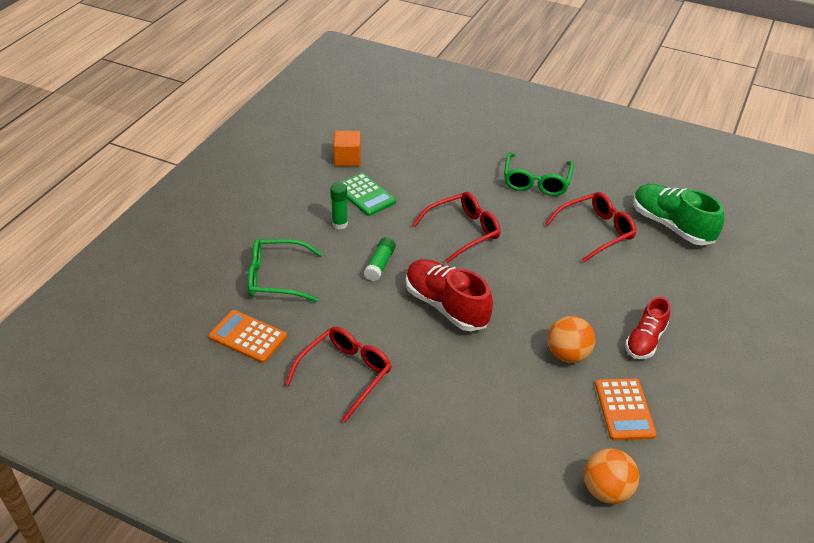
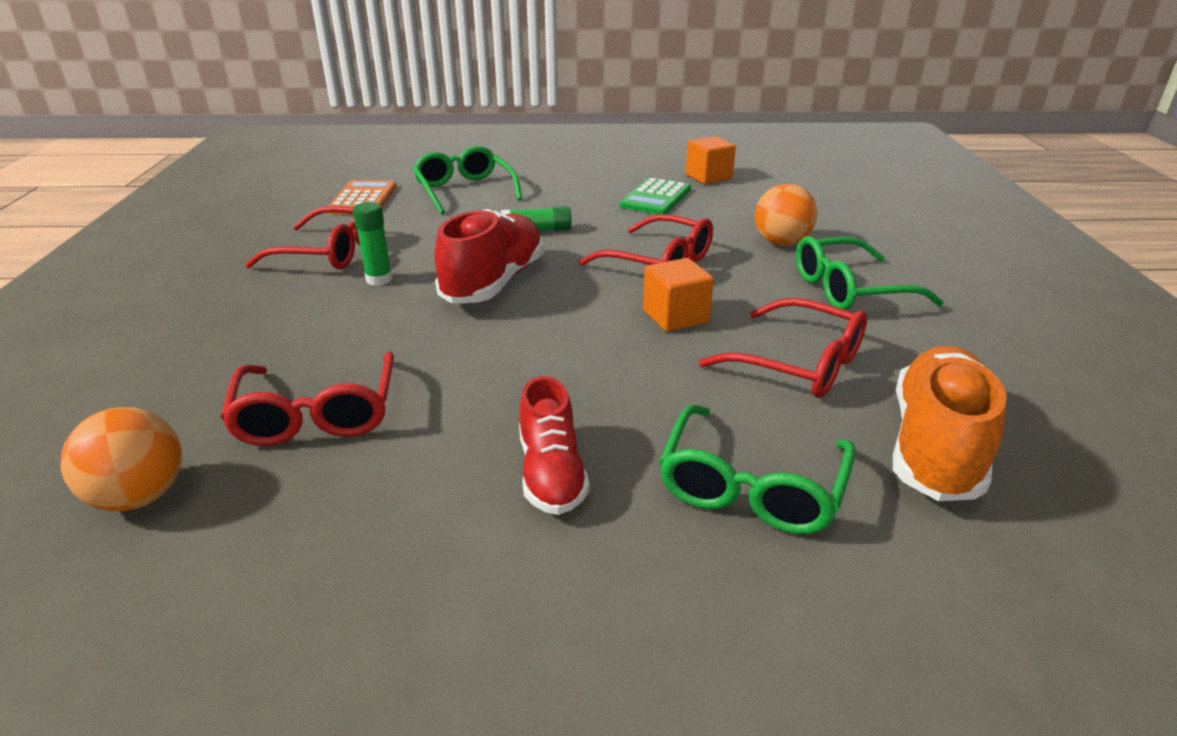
camera: 65 degrees right, 10 degrees down
(340, 224) = (586, 197): green glue stick -> green glue stick (379, 279)
(530, 251) = (675, 316): none -> orange cube
(561, 412) = (317, 414): none -> red glasses
(568, 354) = (457, 395): orange ball -> orange ball (781, 243)
(624, 409) = (349, 481): orange calculator -> none
(645, 340) = (551, 473): red shoe -> red shoe turned 105 degrees counterclockwise
(671, 226) = (935, 446): green shoe -> orange shoe
(676, 286) = (751, 487): none -> green glasses

